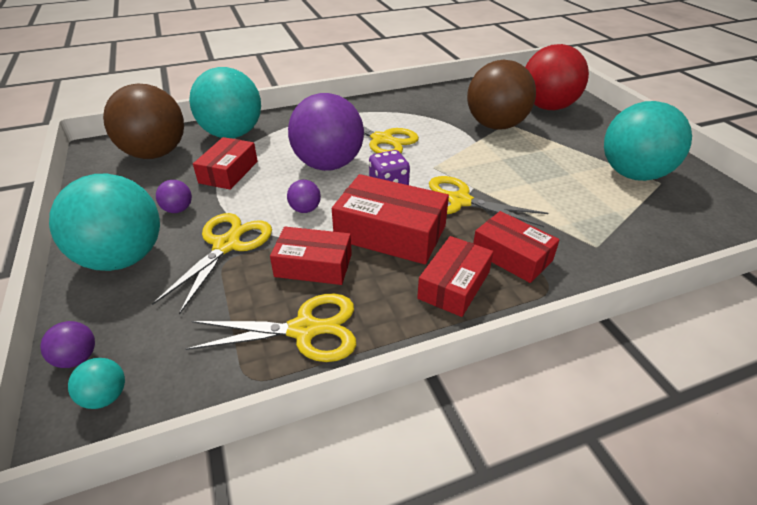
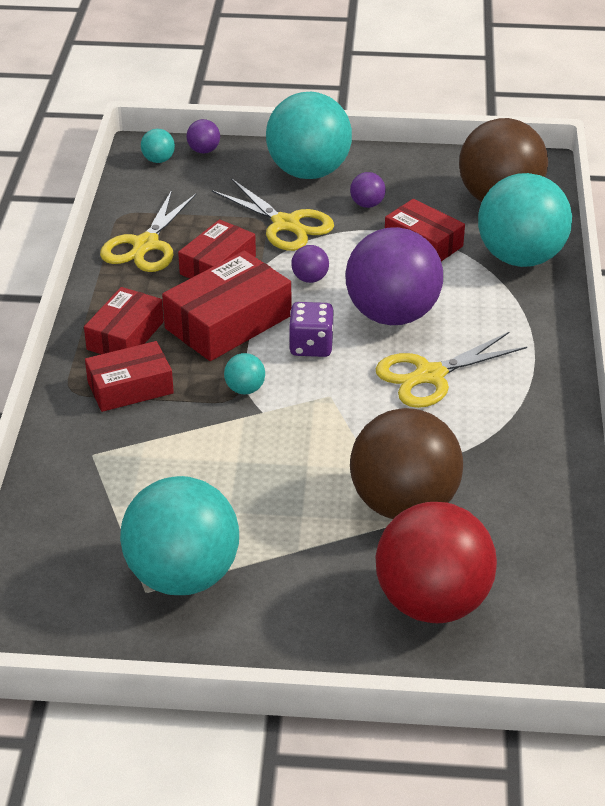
camera: 115 degrees right, 0 degrees up
(454, 285) = (125, 335): red box -> red box turned 60 degrees clockwise
(459, 201) = (245, 389): yellow scissors -> turquoise ball

